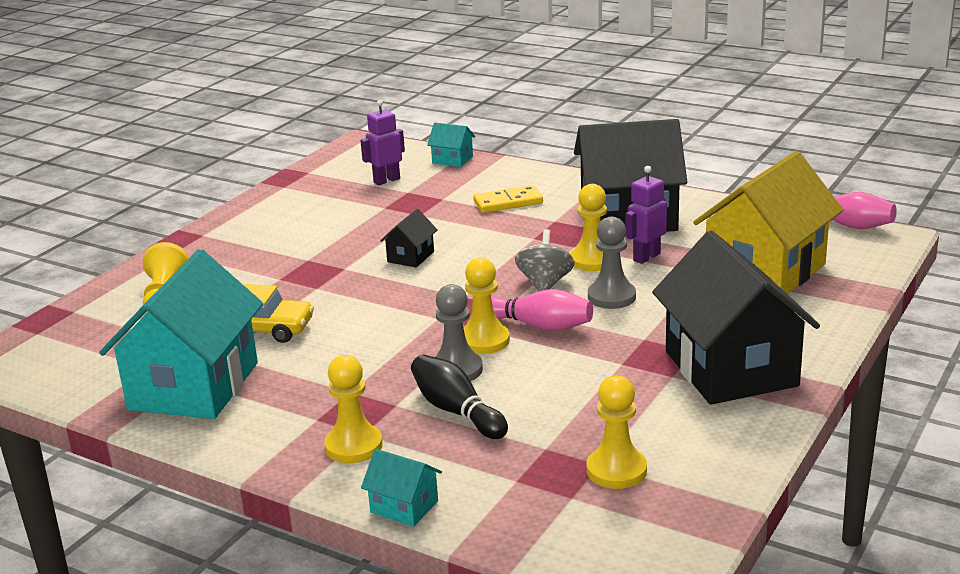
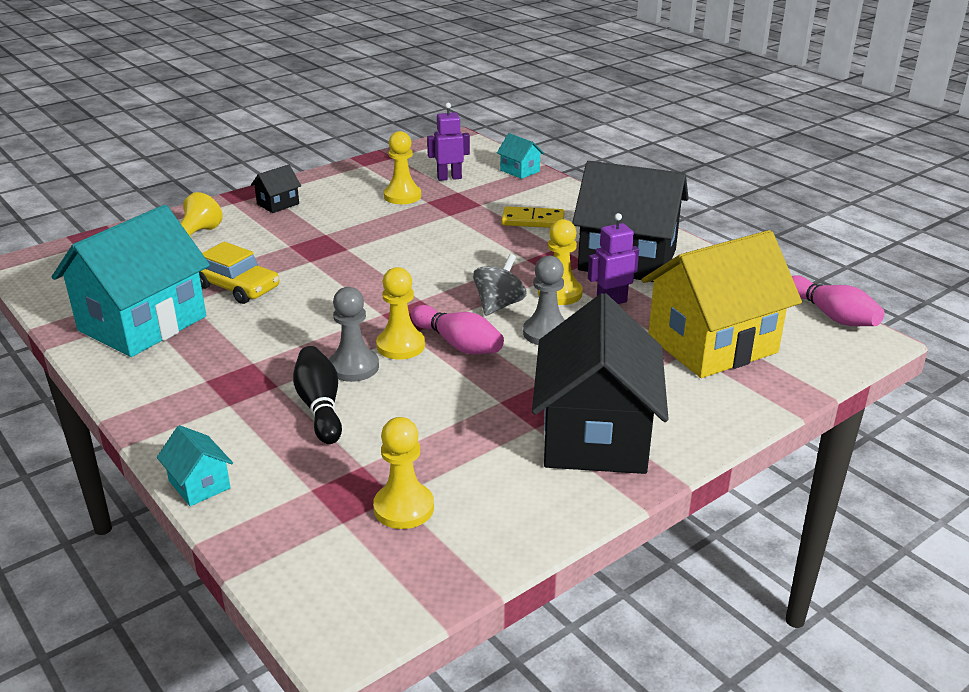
camera: 20 degrees right, 5 degrees up
(353, 446) = (211, 414): yellow pawn -> yellow pawn (402, 196)
(410, 257) = (408, 251): black house -> black house (278, 204)

